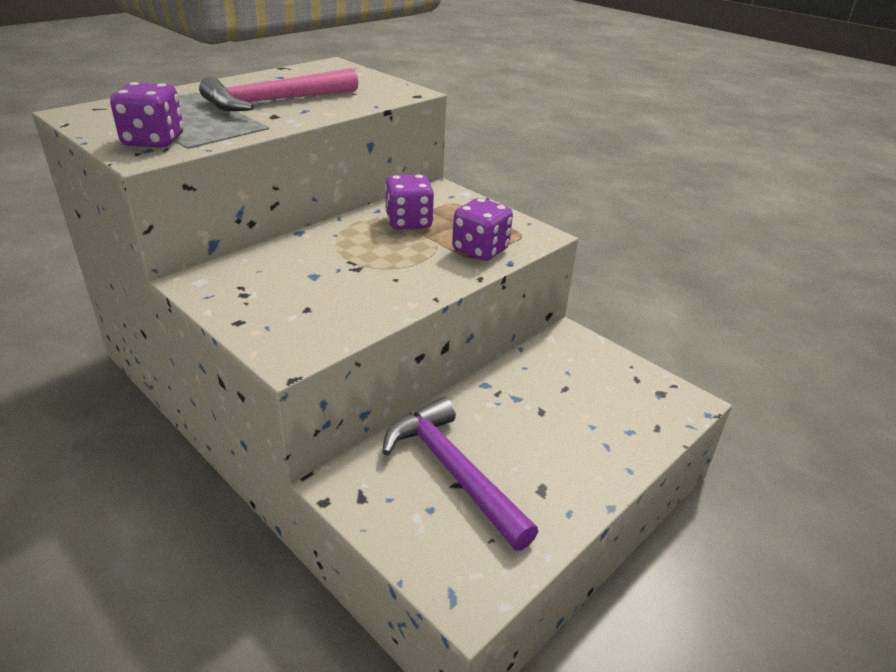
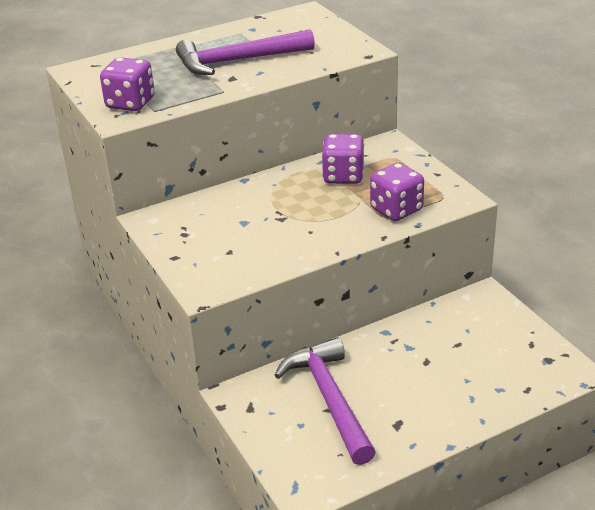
camera: 20 degrees right, 0 degrees up
(276, 101) = (238, 61): pink hammer -> purple hammer

